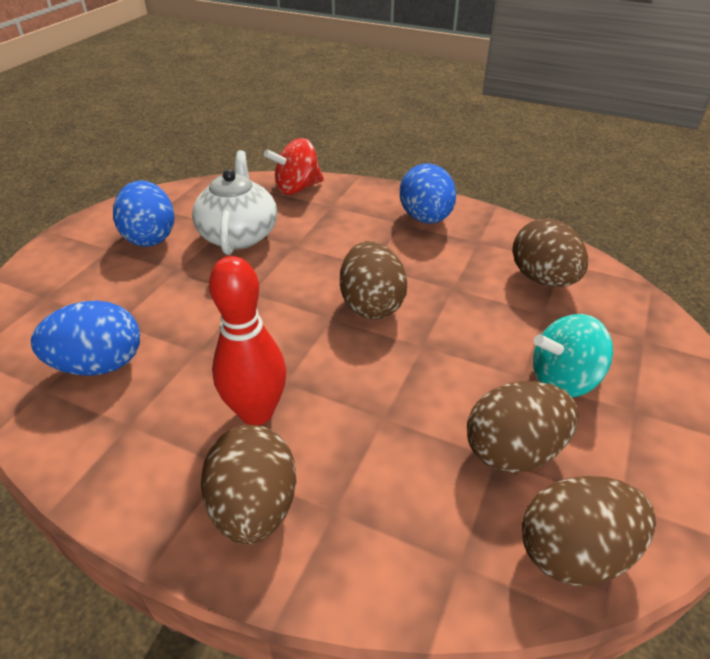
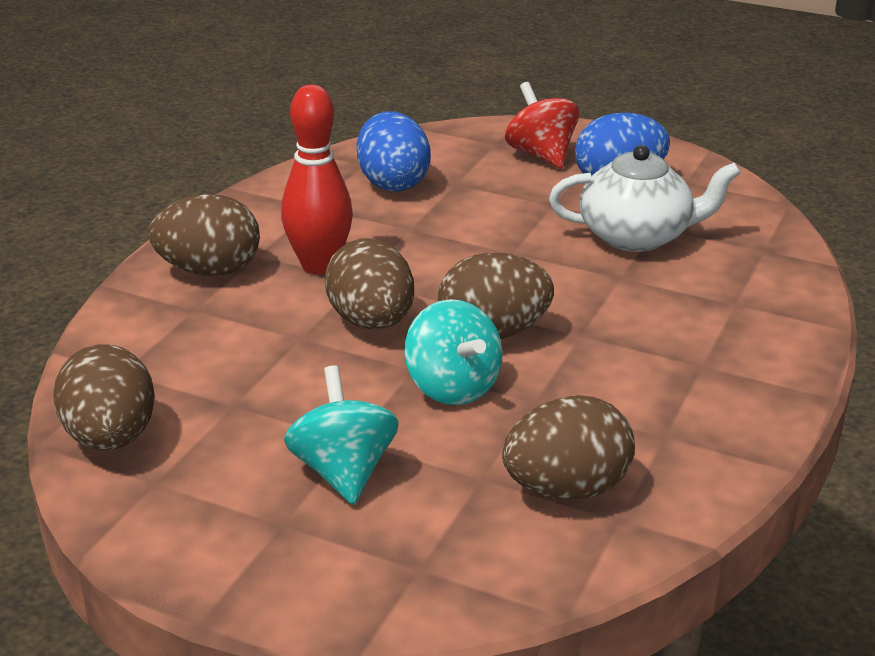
camera: 90 degrees right, 10 degrees down
(297, 188) = (778, 273): red spinning top -> red spinning top (541, 155)
(425, 218) = (722, 388): blue egg -> none
(445, 325) = (452, 387): none -> turquoise spinning top
(514, 451) = (239, 417): brown egg -> brown egg (371, 322)

